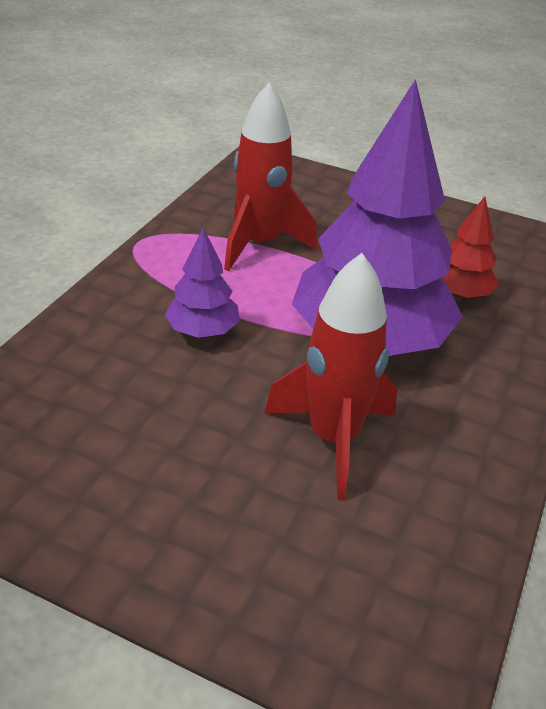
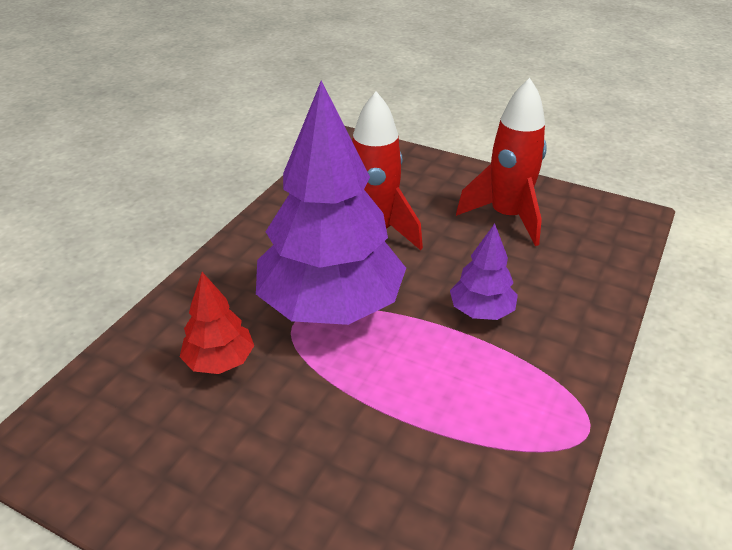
camera: 175 degrees left, 0 degrees up
(260, 244) = (437, 431): red rocket -> red rocket (507, 217)

